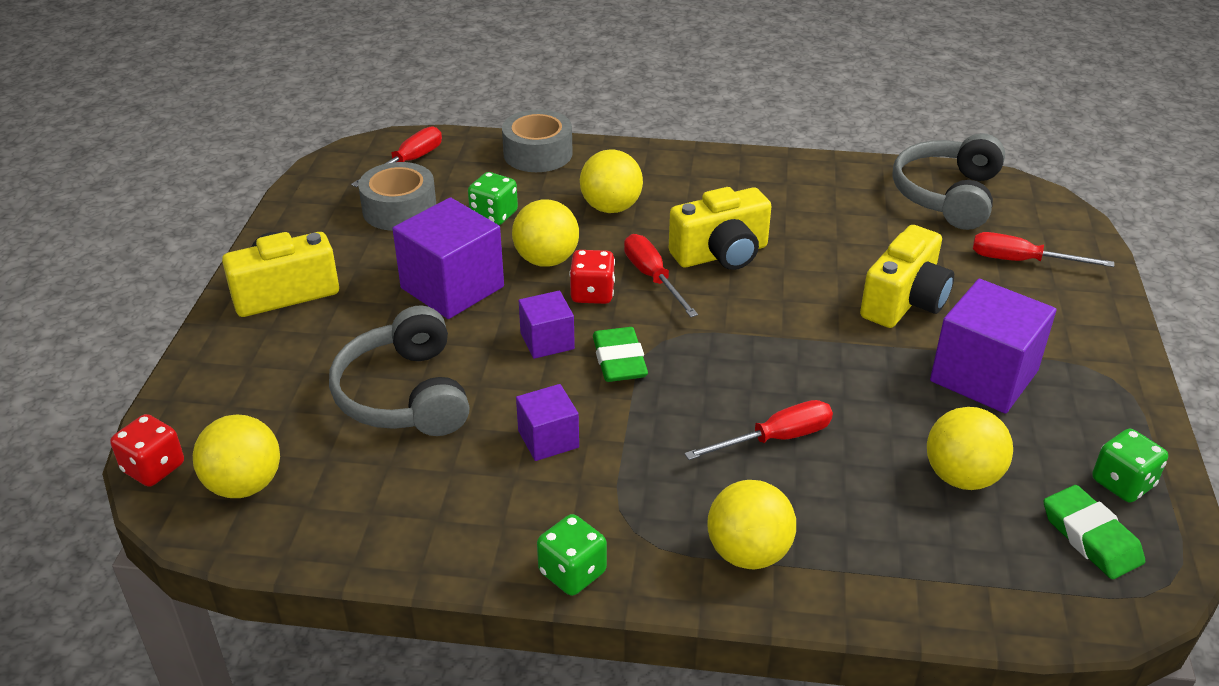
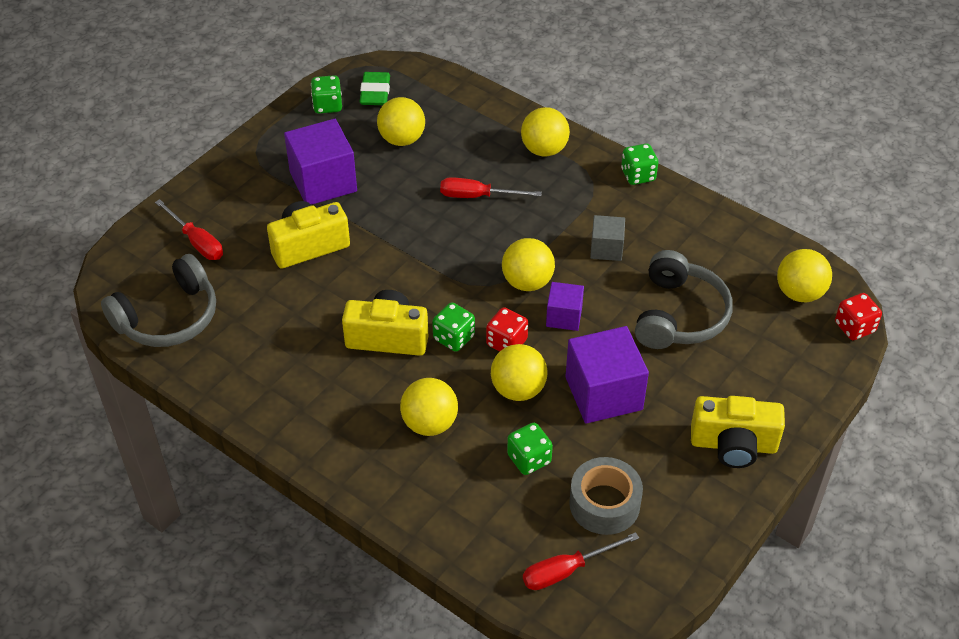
camera: 150 degrees left, 10 degrees up
(538, 153) = (442, 525): grey tape -> none
(548, 439) = (606, 248): purple cube -> grey cube
(619, 360) = (527, 282): green eraser -> yellow ball
(653, 278) = (454, 338): red screwdriver -> green dice

